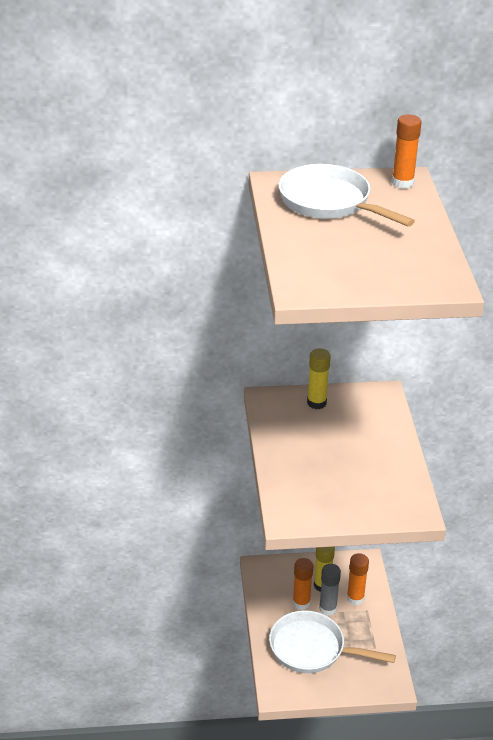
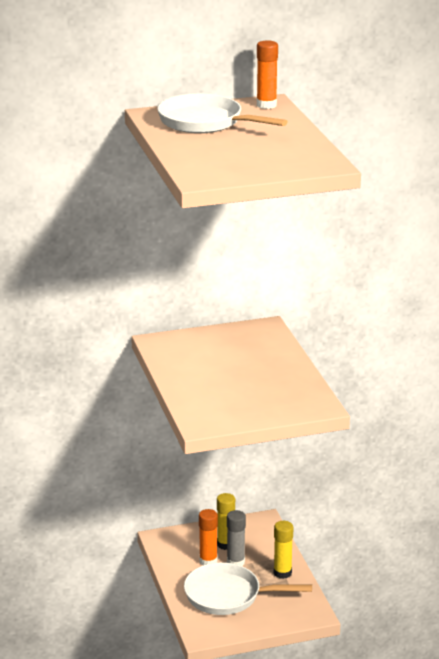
camera: 10 degrees left, 10 degrees down
(316, 403) = (205, 339): yellow glue stick -> yellow glue stick (282, 573)
(355, 598) = (261, 550): orange glue stick -> none

